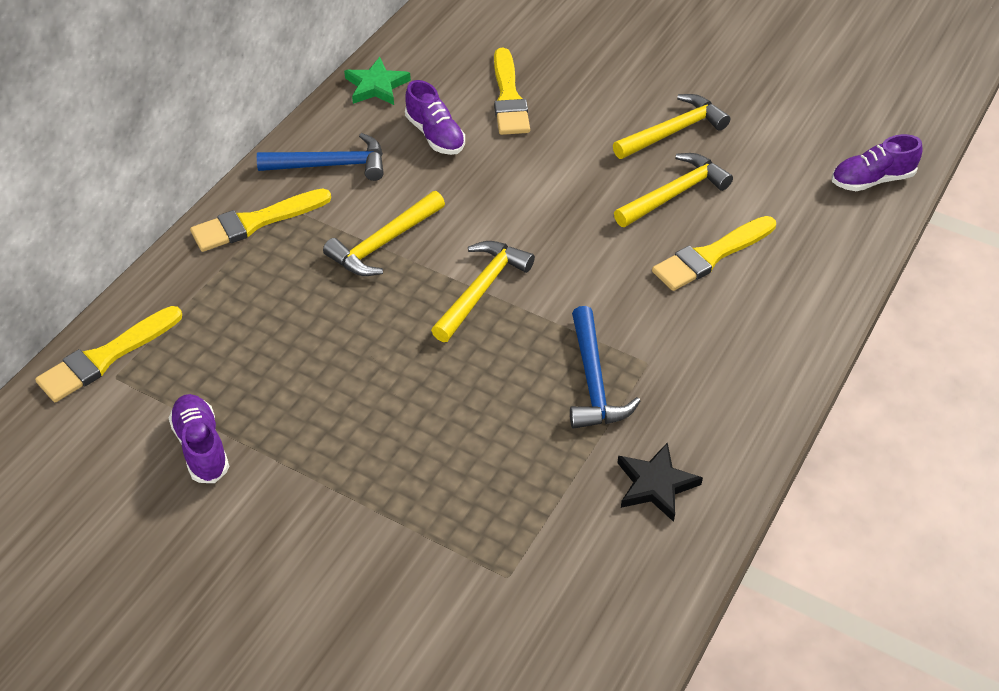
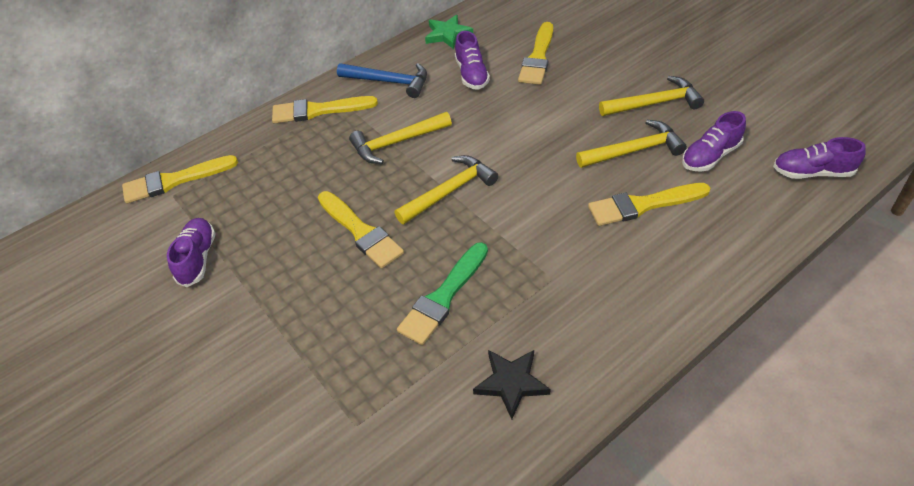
camera: 25 degrees right, 0 degrees up
(397, 363) = (361, 232): none -> yellow brush
(536, 414) = (443, 297): none -> green brush
(593, 381) = (501, 282): blue hammer -> none
(760, 183) = (710, 156): none -> purple shoe

